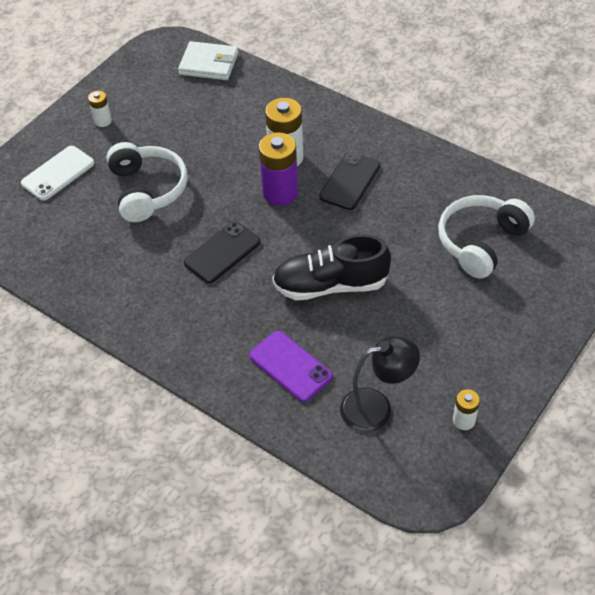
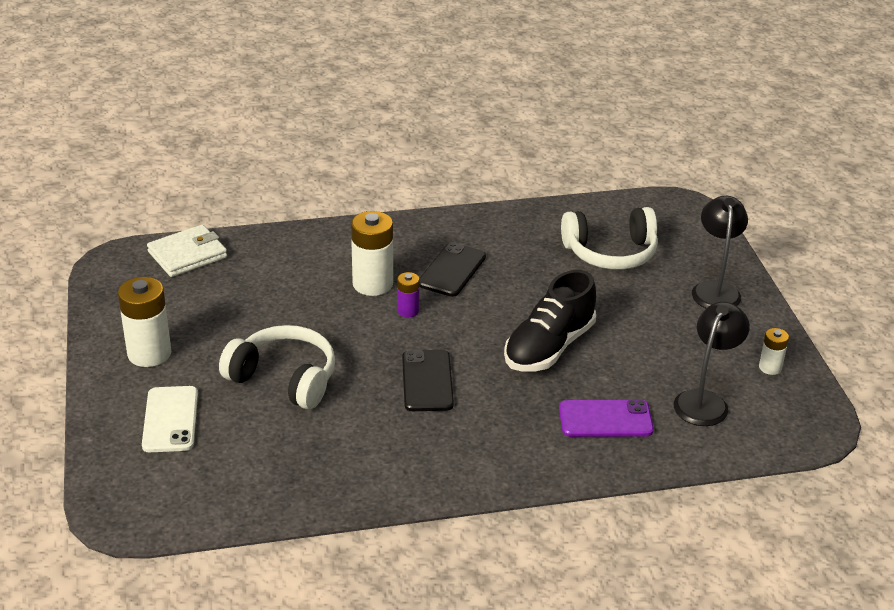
camera: 50 degrees left, 15 degrees down
(103, 121) = (149, 353): white battery -> white battery, size x1.90
(280, 193) = (408, 311): purple battery -> purple battery, size x0.53
(350, 181) = (452, 270): black phone -> black phone turned 45 degrees clockwise
(481, 242) = (610, 252): white headphones -> white headphones turned 90 degrees counterclockwise
(517, 328) = (715, 289): none -> black lamp

